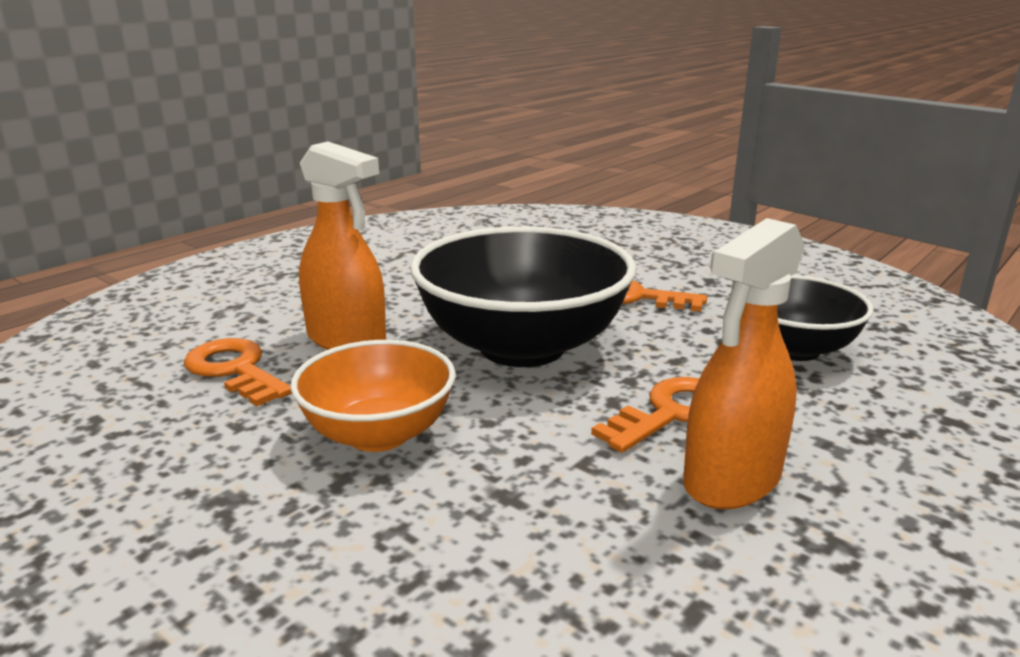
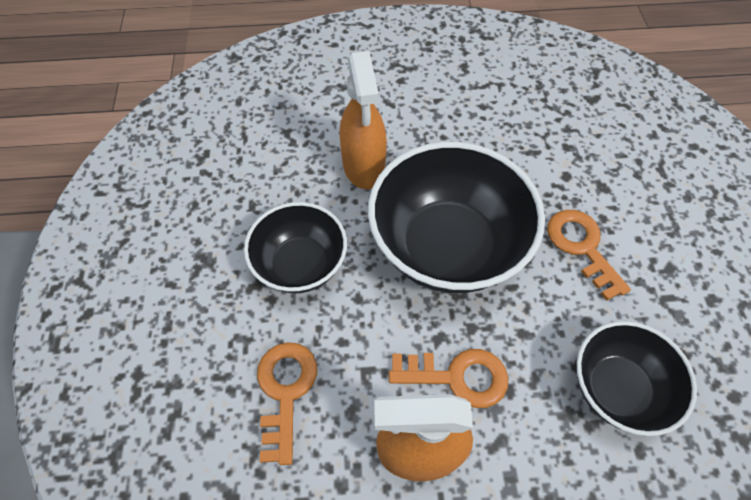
camera: 45 degrees right, 35 degrees up
(235, 370) = (288, 155): orange key -> orange key (285, 391)
(378, 434) = (300, 265): orange bowl -> black bowl

